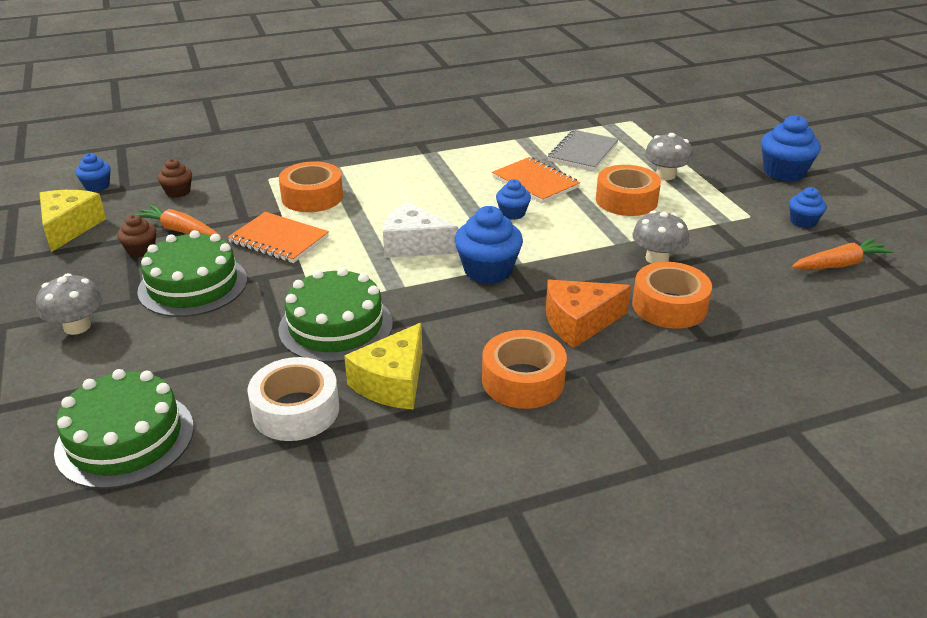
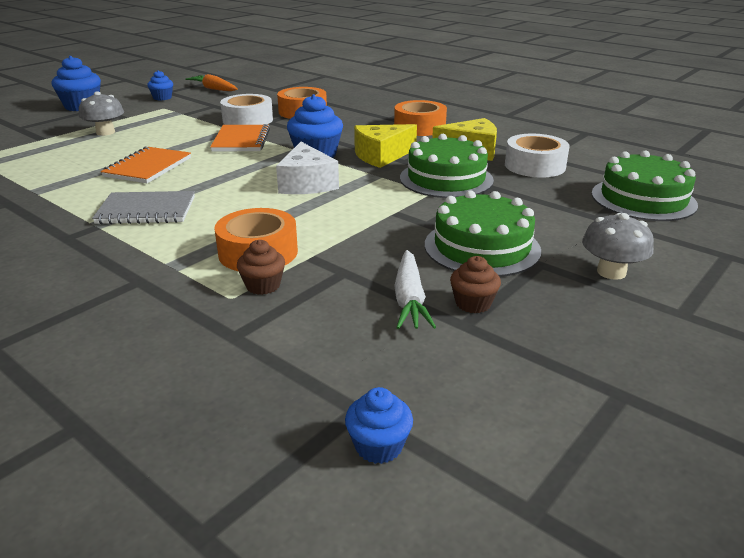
camera: 120 degrees left, 5 degrees down
(69, 227) = (503, 390): yellow cheese -> yellow cheese (381, 156)
(178, 192) = (324, 349): brown cupcake -> brown cupcake (263, 286)
(180, 230) = (409, 299): orange carrot -> white carrot
(279, 240) = (363, 238): orange notebook -> orange notebook (241, 140)
(512, 213) = (217, 164): blue cupcake -> none
(579, 322) = (347, 125): orange cheese -> none
(583, 152) = (67, 162): grey notebook -> grey notebook (146, 210)
(626, 200) = (162, 137): orange tape -> none
(657, 258) = (248, 120): grey mushroom -> white tape

